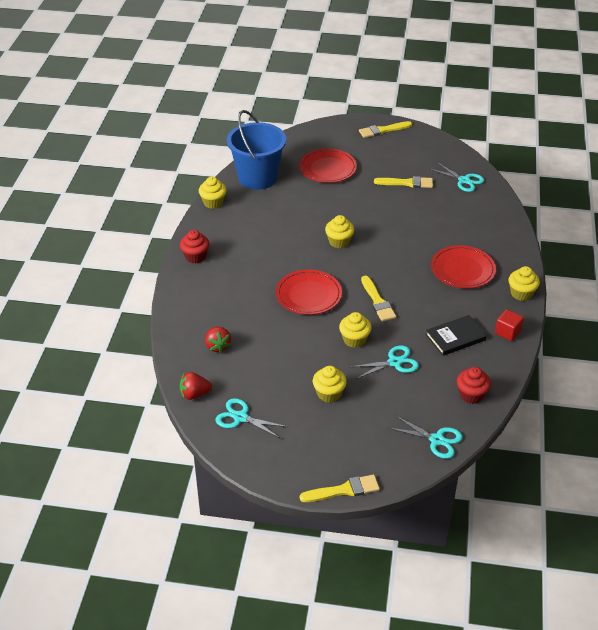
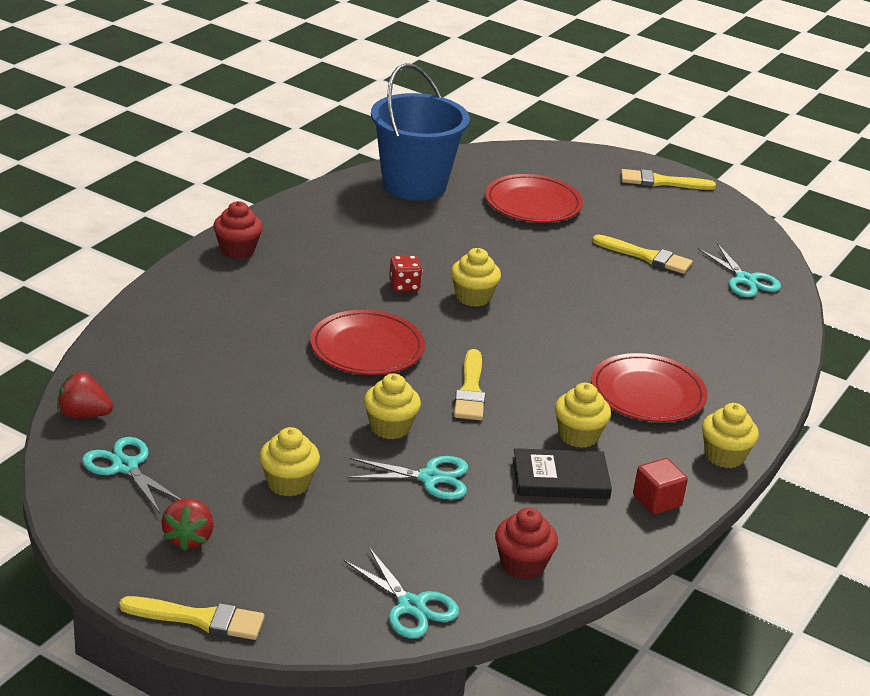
camera: 20 degrees right, 10 degrees down
(213, 203) = (321, 195): yellow cupcake -> yellow cupcake (578, 436)
(218, 346) = (172, 367): red strawberry -> red strawberry (188, 538)
(299, 247) = (404, 286): none -> red dice

